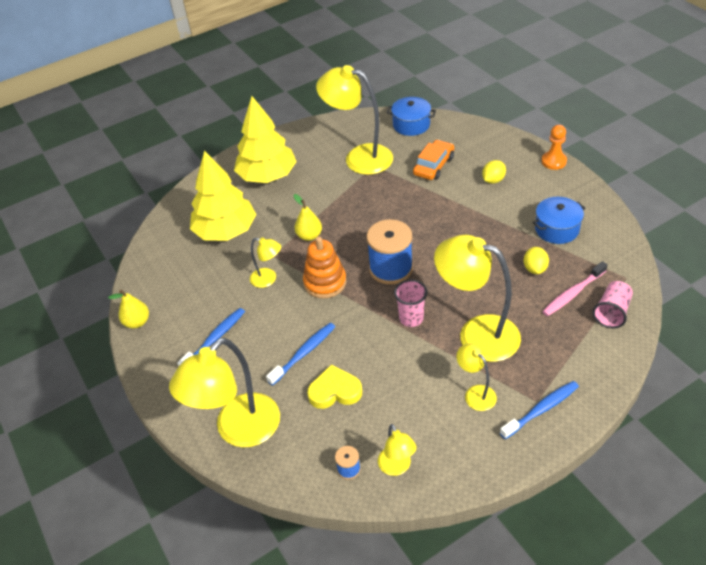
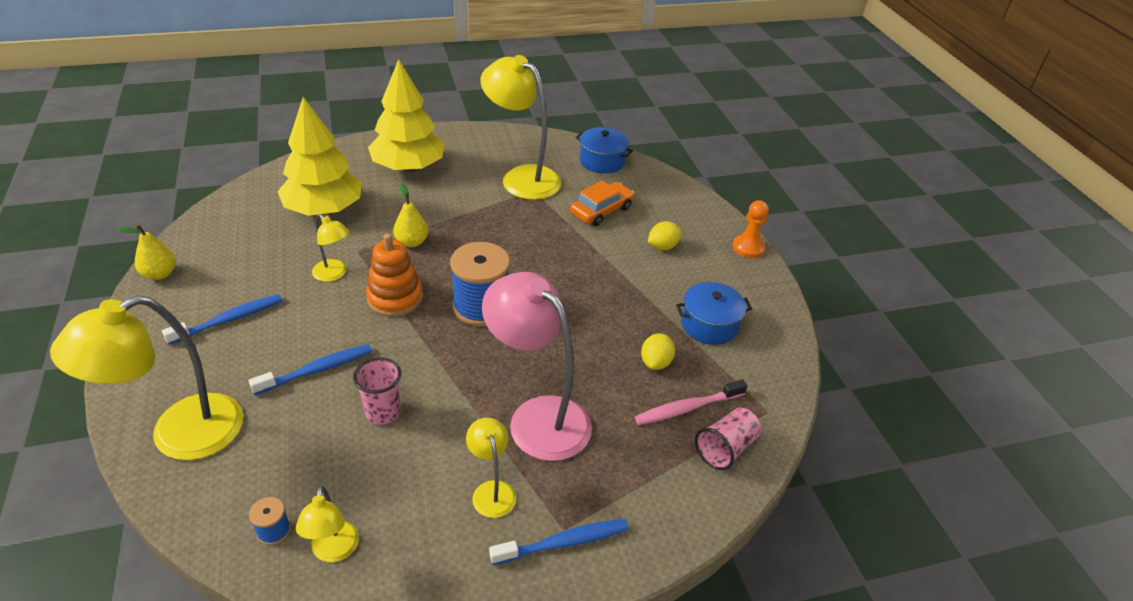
camera: 10 degrees right, 5 degrees down
(335, 391) = (322, 427): yellow heart -> none
(411, 318) = (469, 371): pink cup -> pink cup (383, 412)
(477, 334) = (537, 417): yellow lamp -> pink lamp

